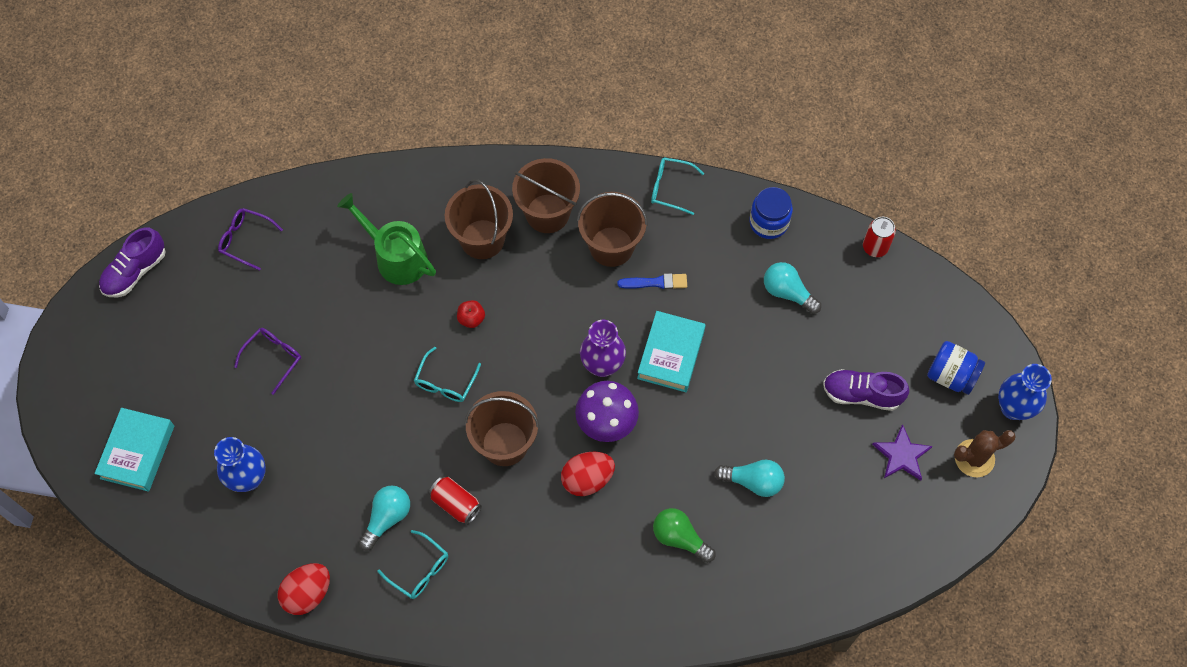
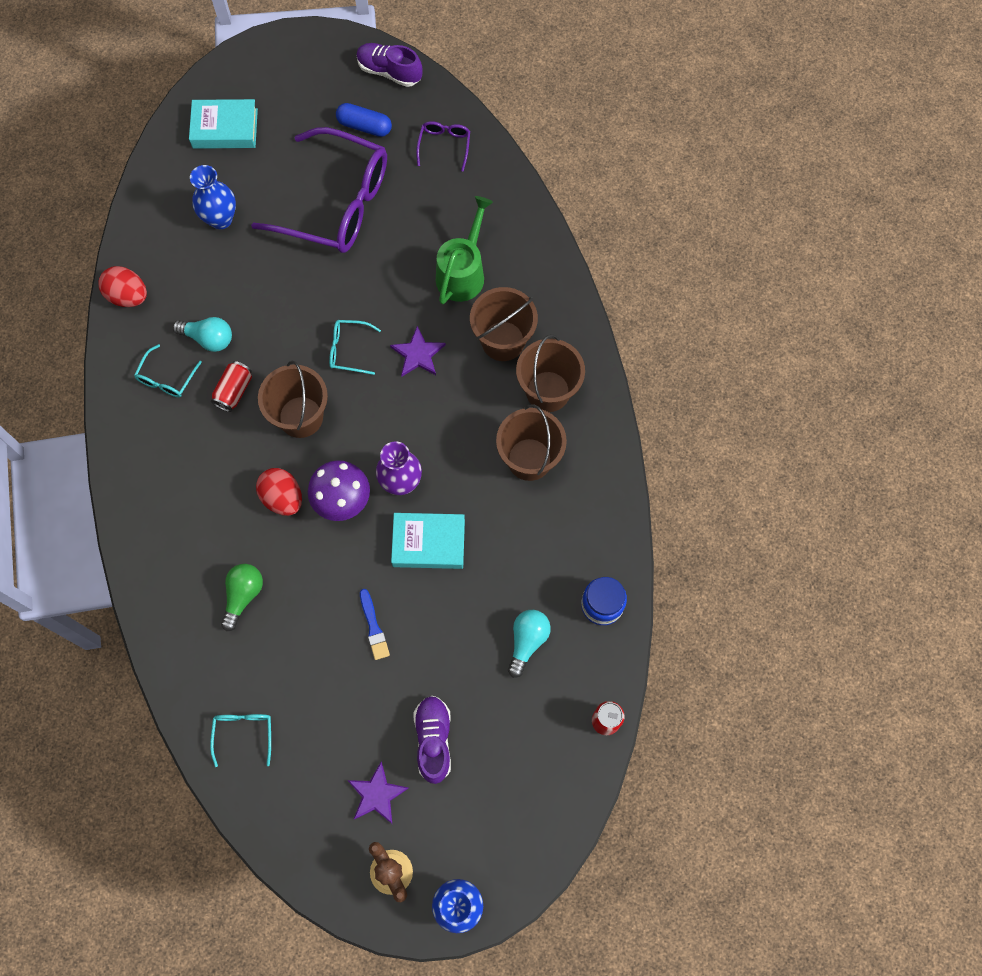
camera: 75 degrees right, 5 degrees up
(192, 310) = (364, 126): none -> blue capsule
(273, 358) = (336, 203): purple glasses -> purple glasses, size x2.40
(471, 319) = (418, 354): red apple -> purple star
(656, 282) = (502, 510): blue brush -> blue brush (374, 627)
(670, 188) = (611, 499): turquoise glasses -> turquoise glasses (243, 733)
(753, 481) = (315, 652): turquoise light bulb -> none
(951, 375) = (478, 830): blue jar -> none

